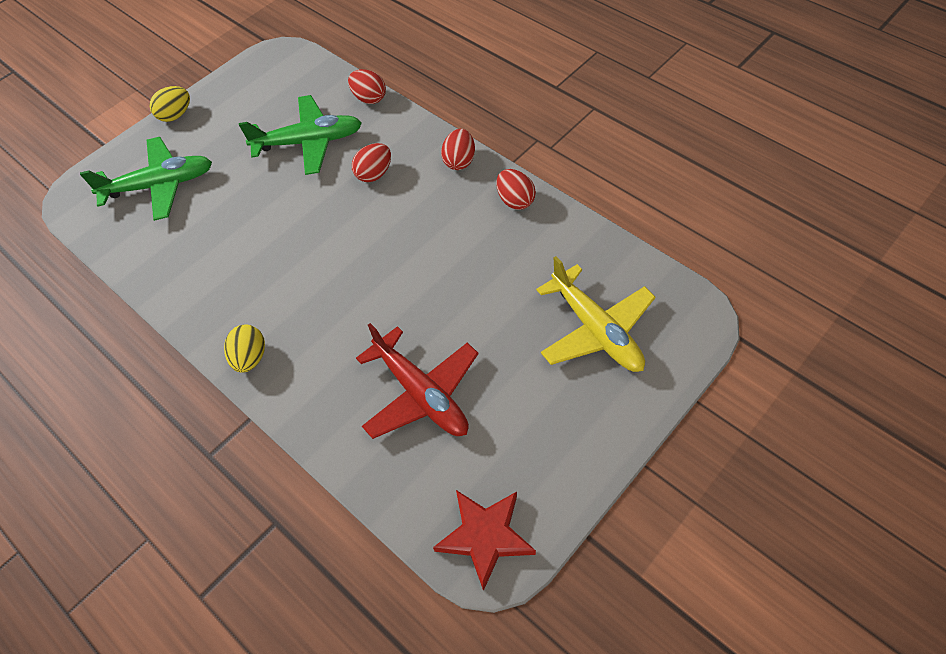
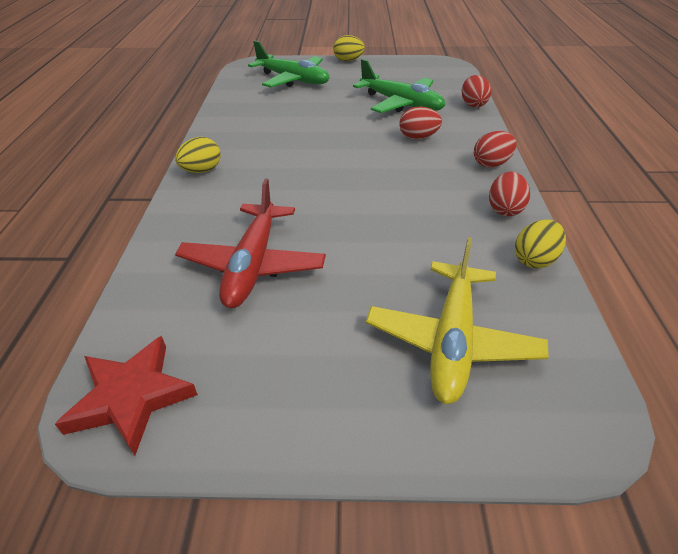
camera: 45 degrees right, 15 degrees down
(575, 230) = (534, 260): none -> yellow egg

